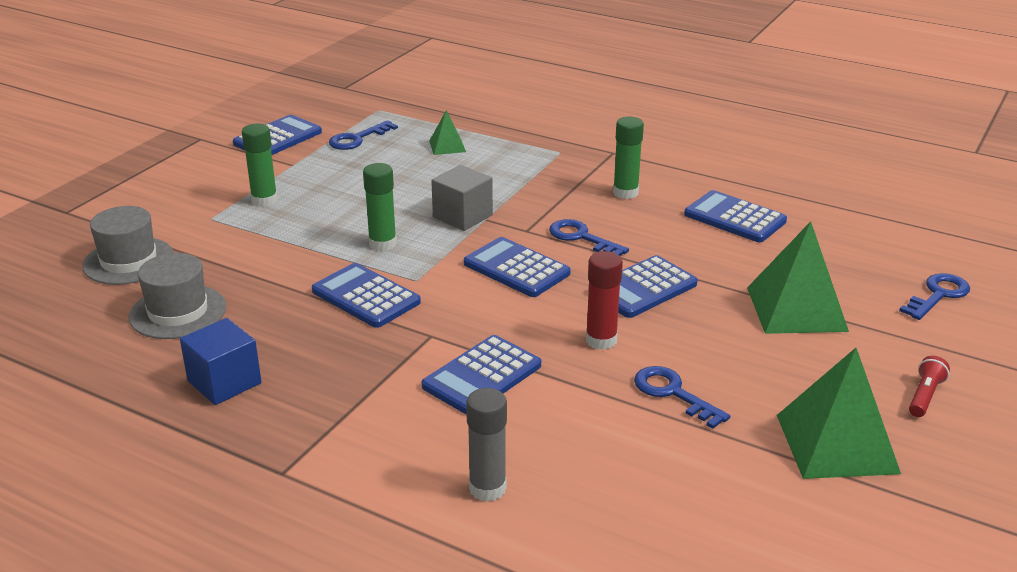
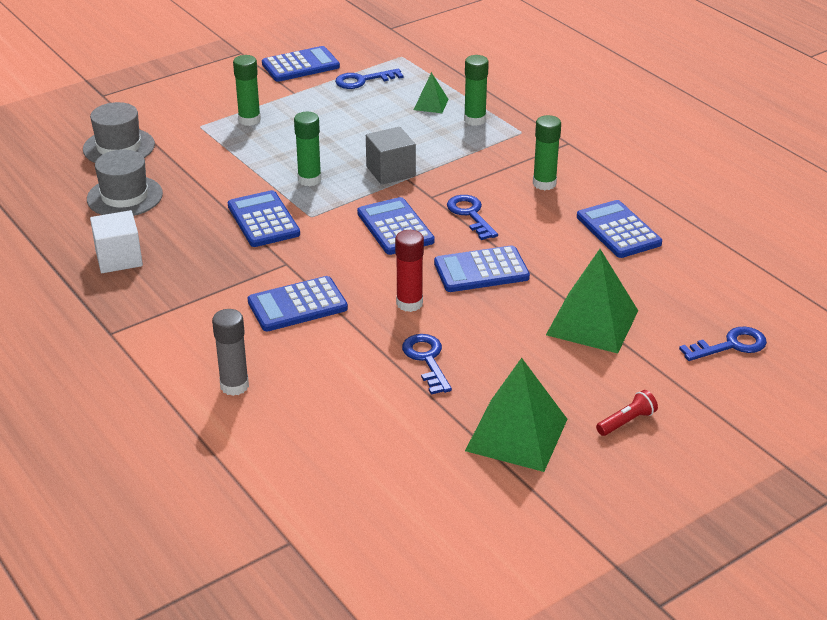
camera: 25 degrees right, 5 degrees up
(224, 382) = (119, 258): blue cube -> white cube
(504, 151) = (475, 120): none -> green glue stick

